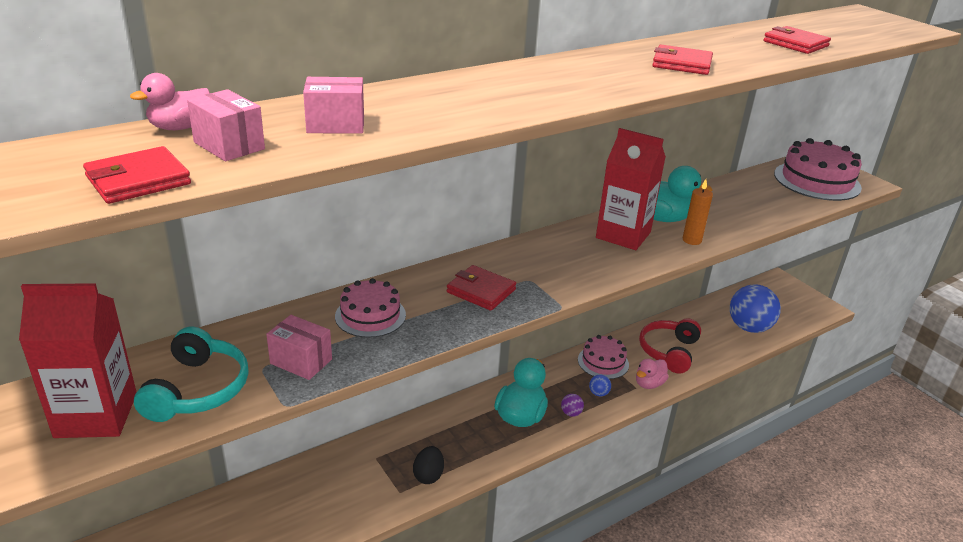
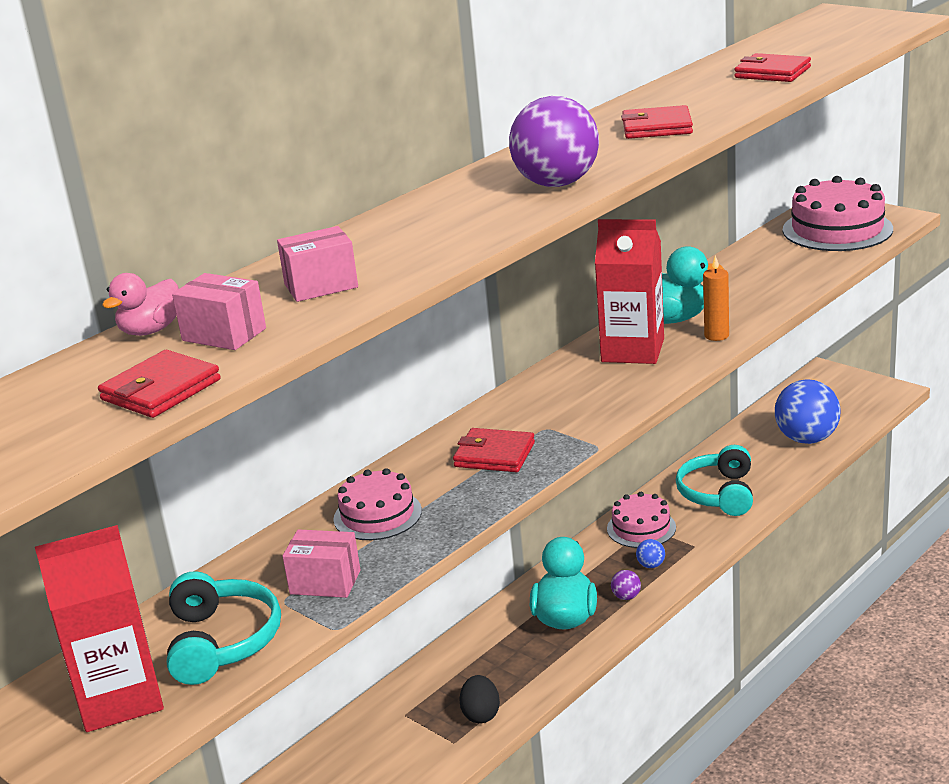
camera: 10 degrees left, 5 degrees down
(576, 88) = (556, 183): none -> purple ball
(649, 384) = (708, 537): pink duck -> none
(668, 351) = (718, 493): red headphones -> turquoise headphones

